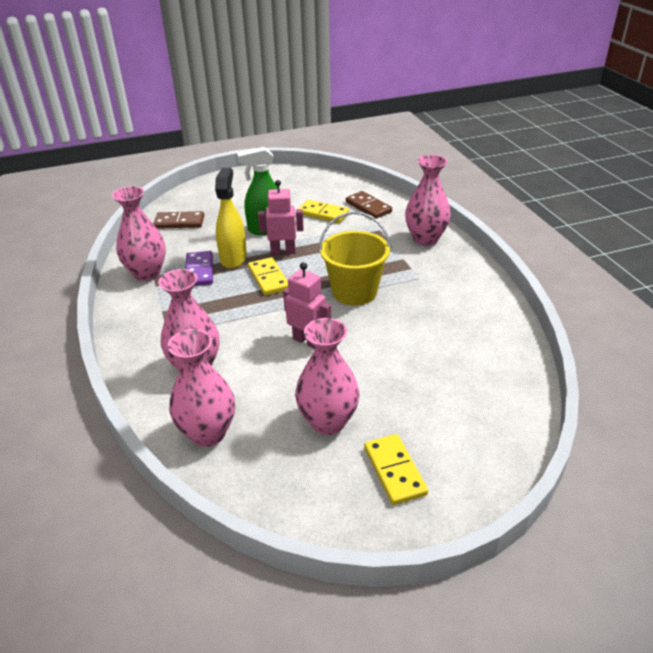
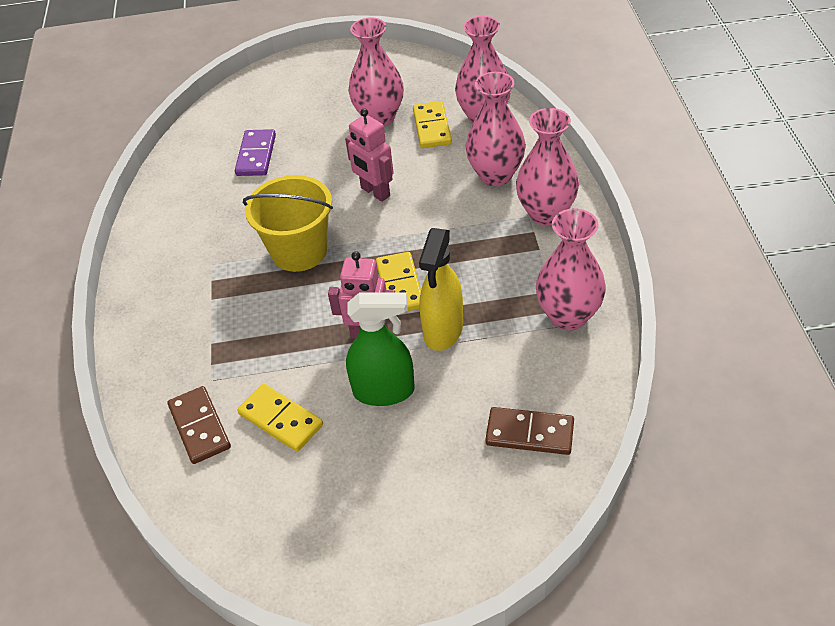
camera: 165 degrees left, 10 degrees up
(199, 271) = (492, 311): purple domino -> purple domino (256, 155)
(394, 471) = (341, 81): yellow domino -> yellow domino (432, 127)
(425, 239) = (159, 334): pink vase -> pink vase (546, 213)

